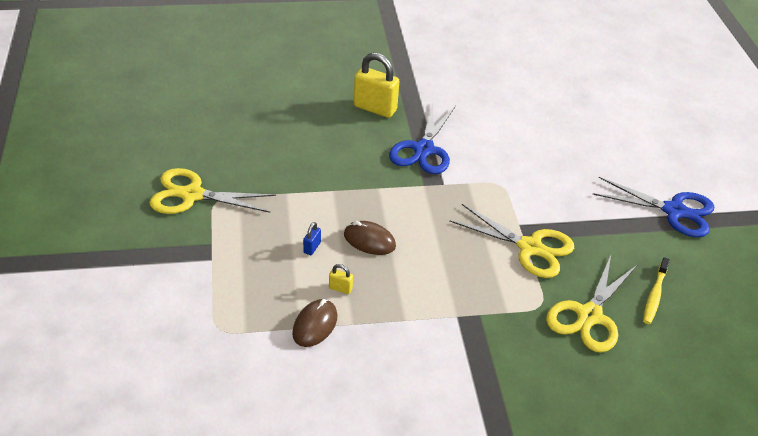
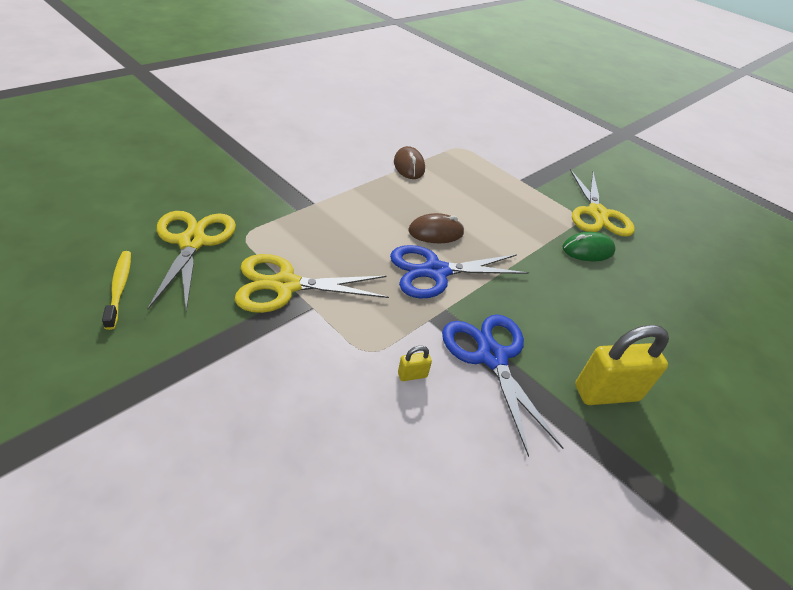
camera: 140 degrees right, 0 degrees up
(192, 195) = (597, 214): yellow scissors -> yellow scissors turned 120 degrees clockwise
(255, 174) = (587, 250): none -> green mouse
(312, 248) = (470, 210): blue padlock -> none
(340, 288) = (417, 191): yellow padlock -> yellow padlock (412, 375)
(674, 211) = (98, 431): blue scissors -> blue scissors (436, 272)

